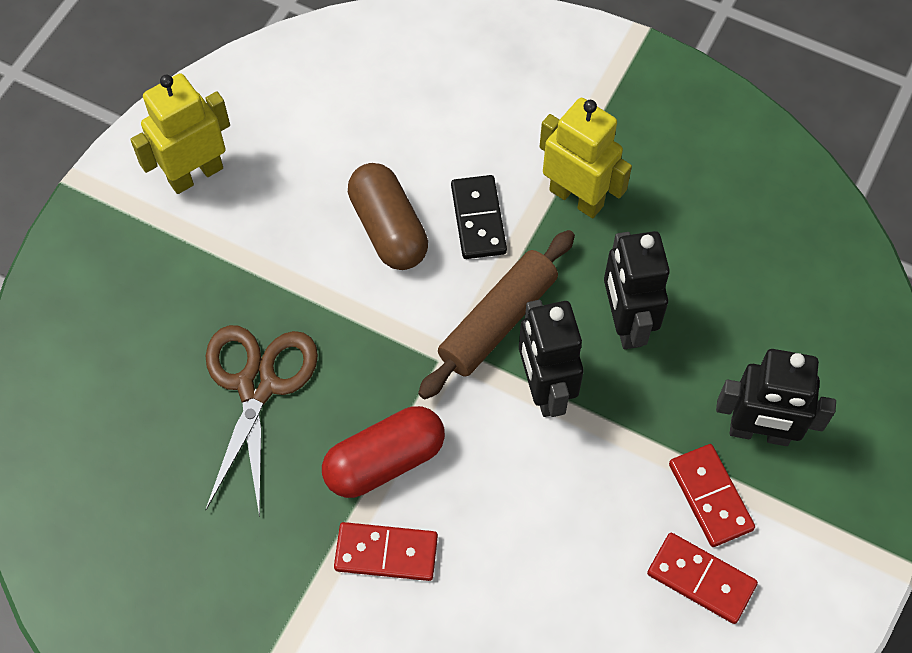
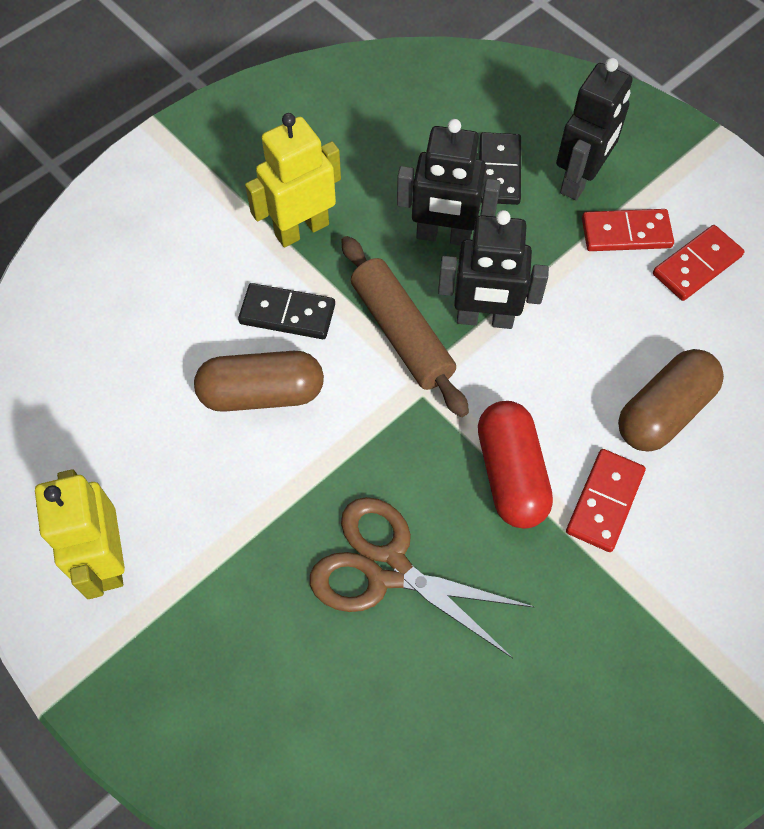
camera: 70 degrees left, 0 degrees up
(505, 585) = (663, 412): none -> brown capsule
(732, 351) = (499, 171): none -> black domino

